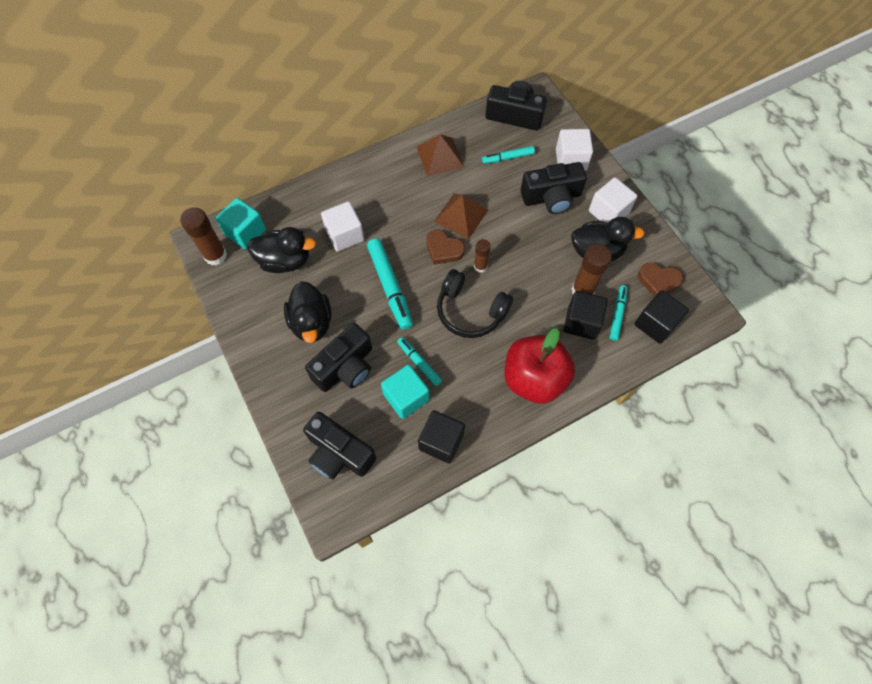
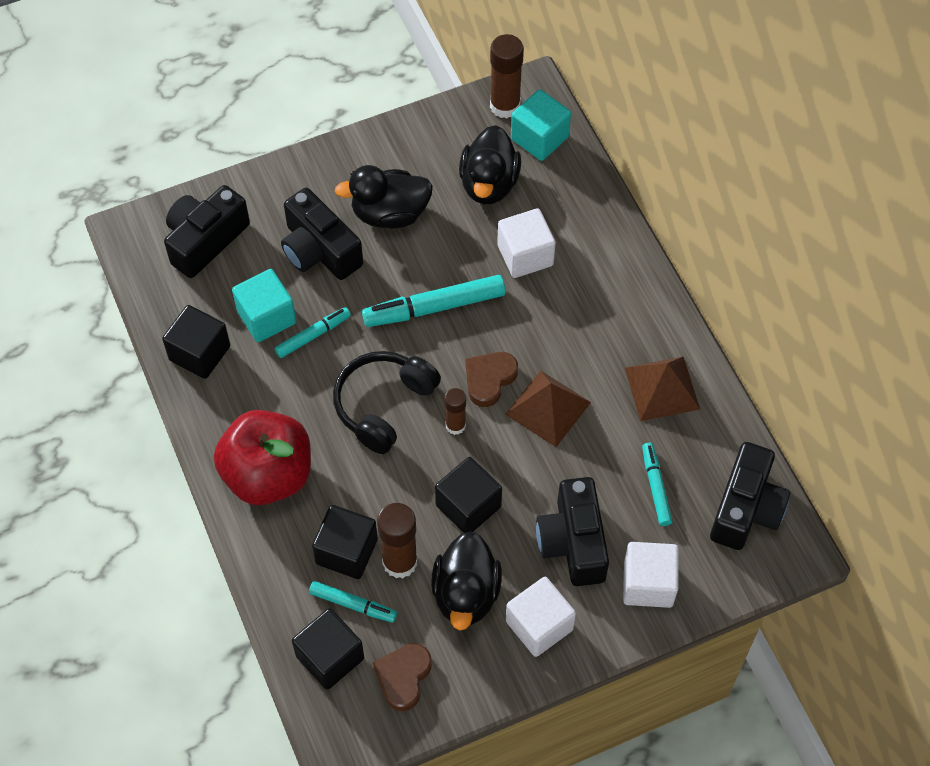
camera: 95 degrees right, 5 degrees down
(537, 255) = (468, 506): none -> black cube

